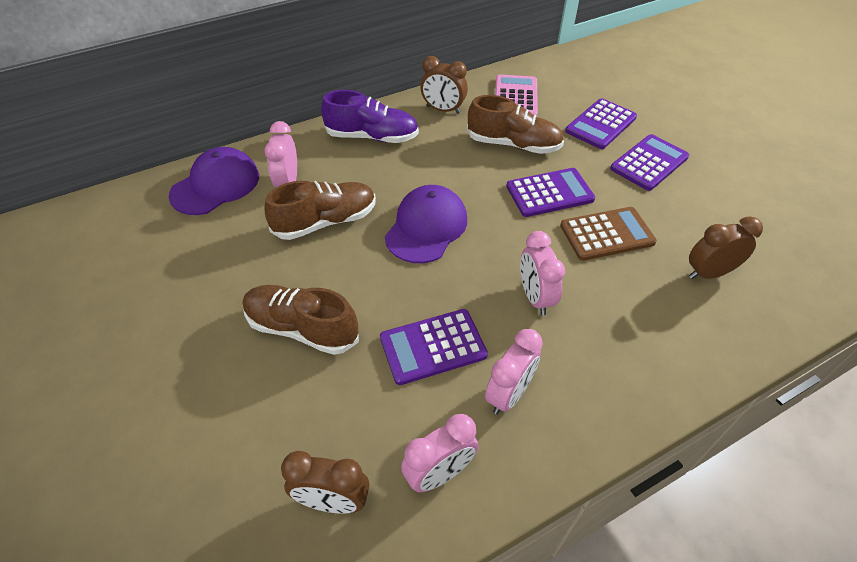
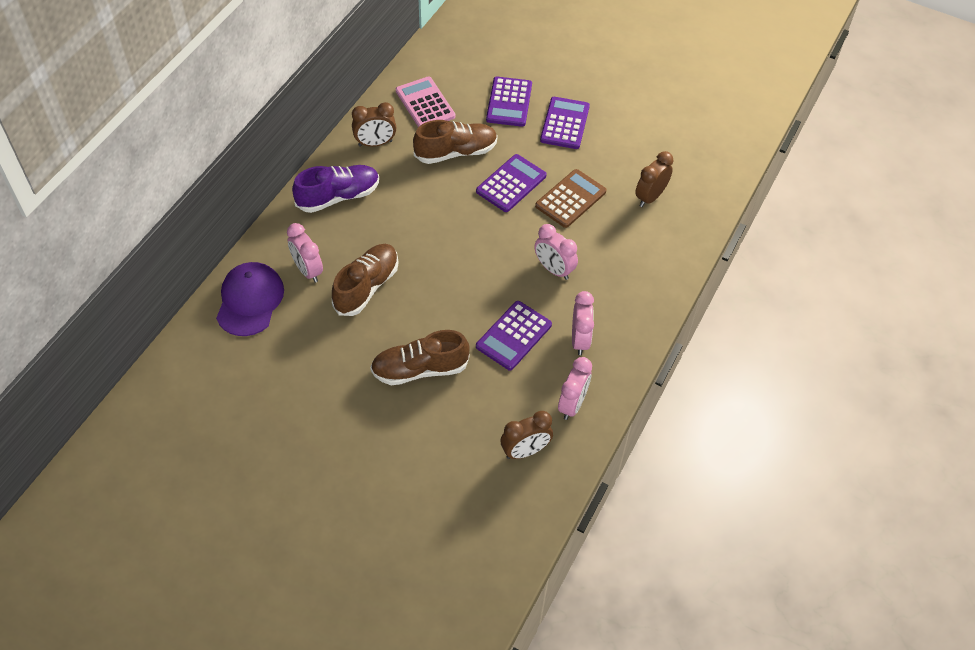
camera: 35 degrees left, 5 degrees up
(426, 227) = (444, 254): purple cap -> none

